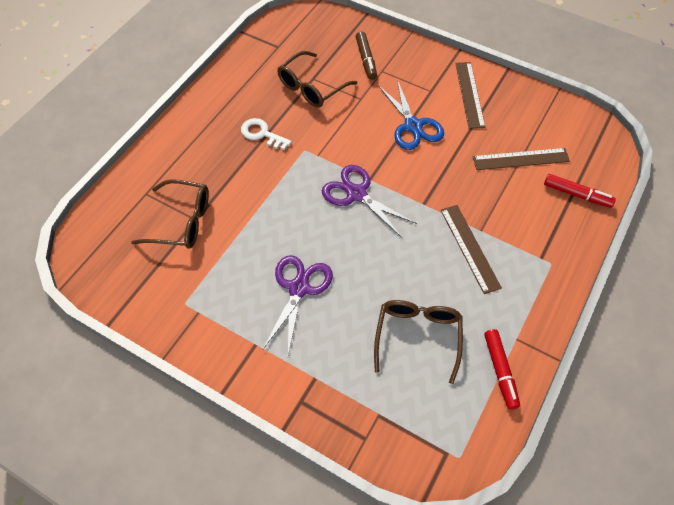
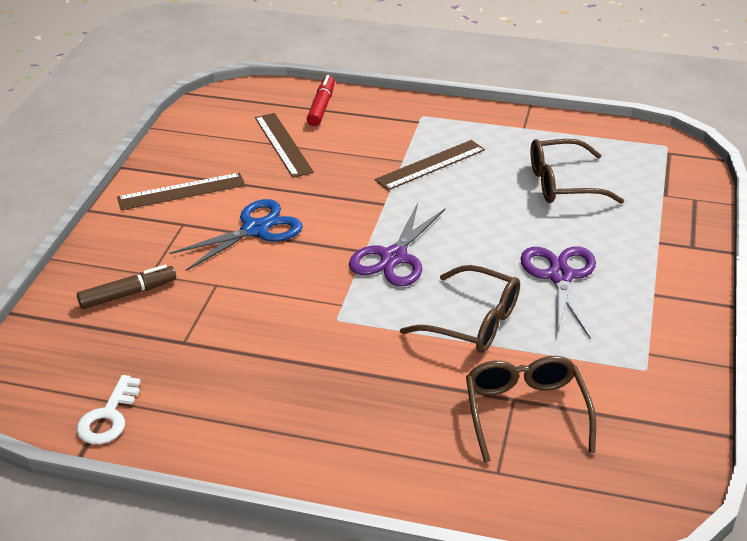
camera: 105 degrees left, 20 degrees down
(262, 134) = (322, 370): white key -> white key (109, 417)
(299, 288) = (560, 276): purple scissors -> purple scissors turned 90 degrees clockwise
(312, 87) = (204, 339): brown glasses -> brown glasses (472, 322)
(500, 371) = (565, 133): red marker -> none

